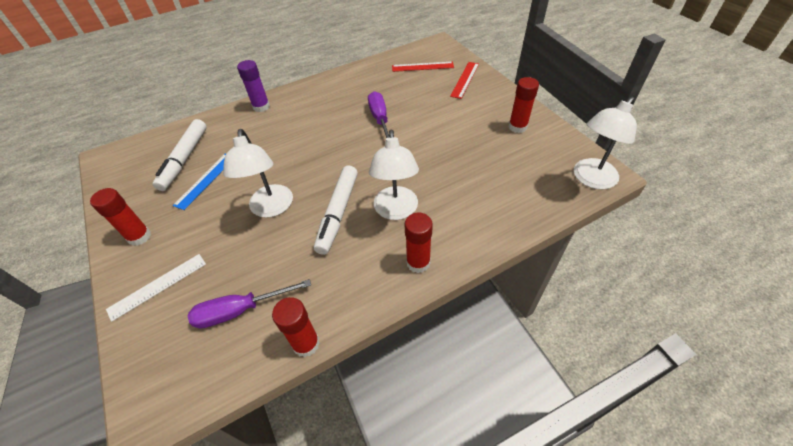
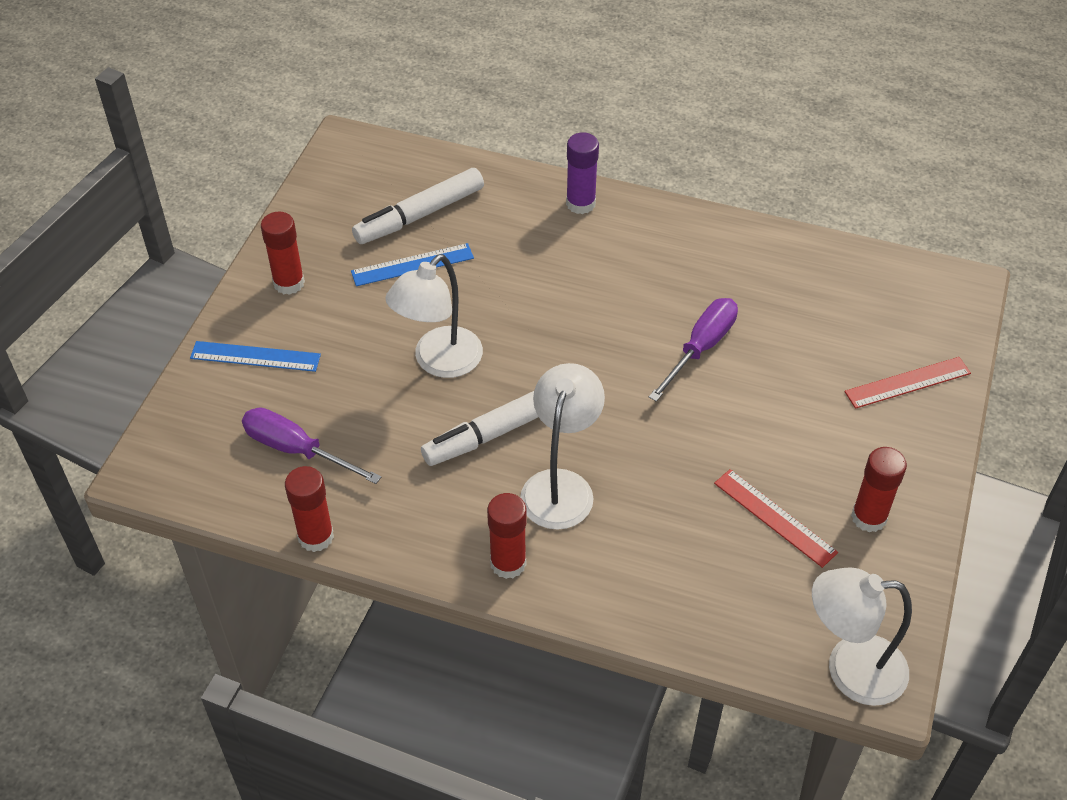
camera: 45 degrees right, 0 degrees up
(158, 286) = (255, 356): white ruler -> blue ruler
(396, 211) = (561, 486): white lamp -> white lamp turned 150 degrees clockwise
(422, 67) = (876, 309): red ruler -> red ruler (774, 517)

